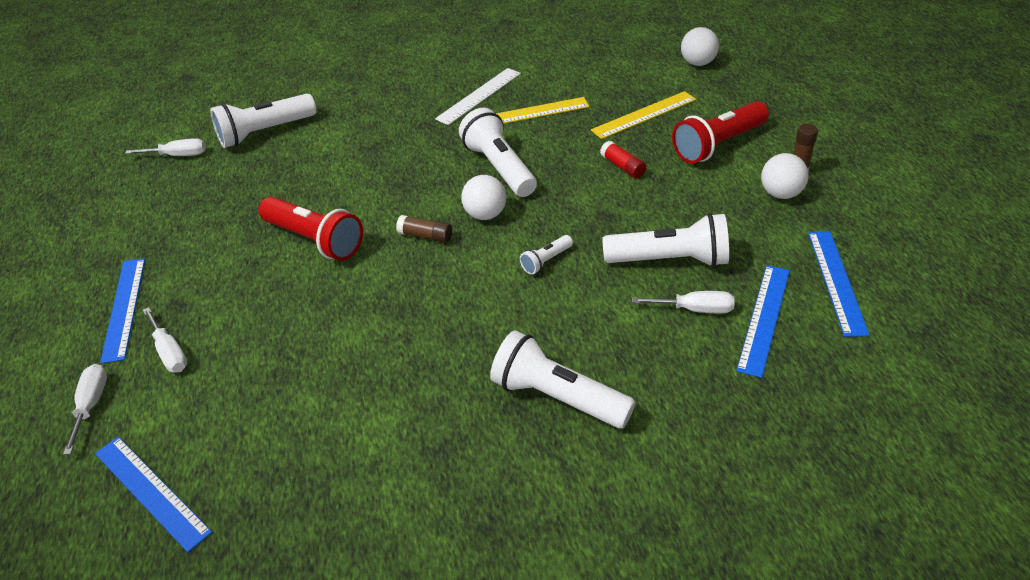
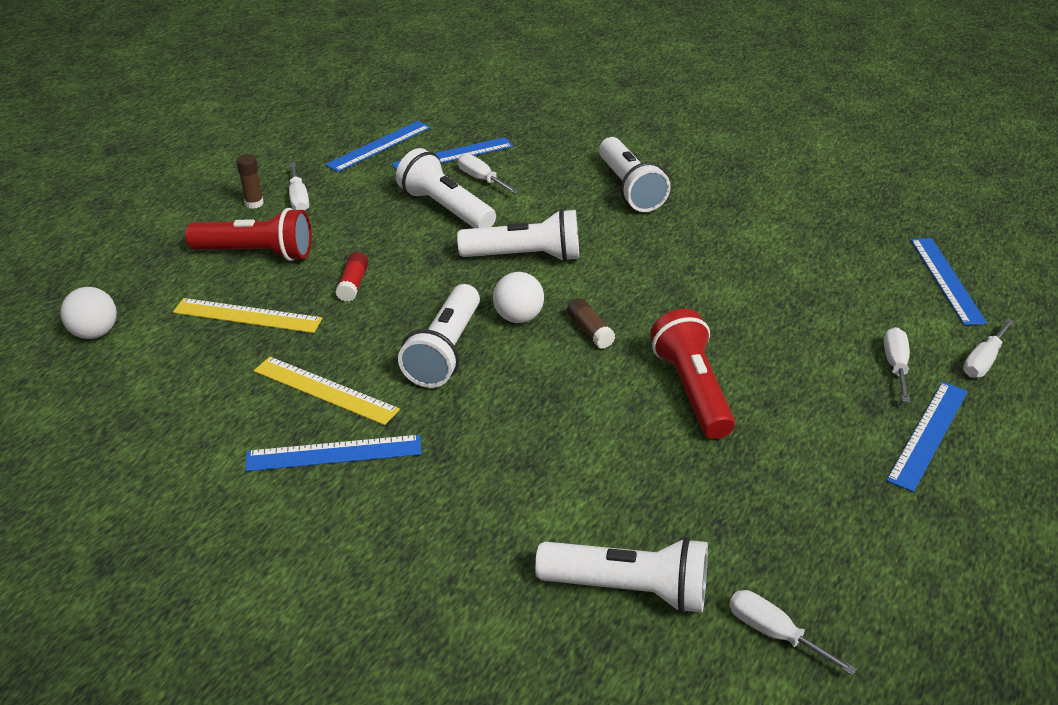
camera: 140 degrees left, 5 degrees down
(479, 96) = (334, 453): white ruler -> blue ruler
(546, 261) = (526, 256): white flashlight -> white flashlight, size x2.07
(781, 193) = (298, 199): white ball -> white screwdriver

